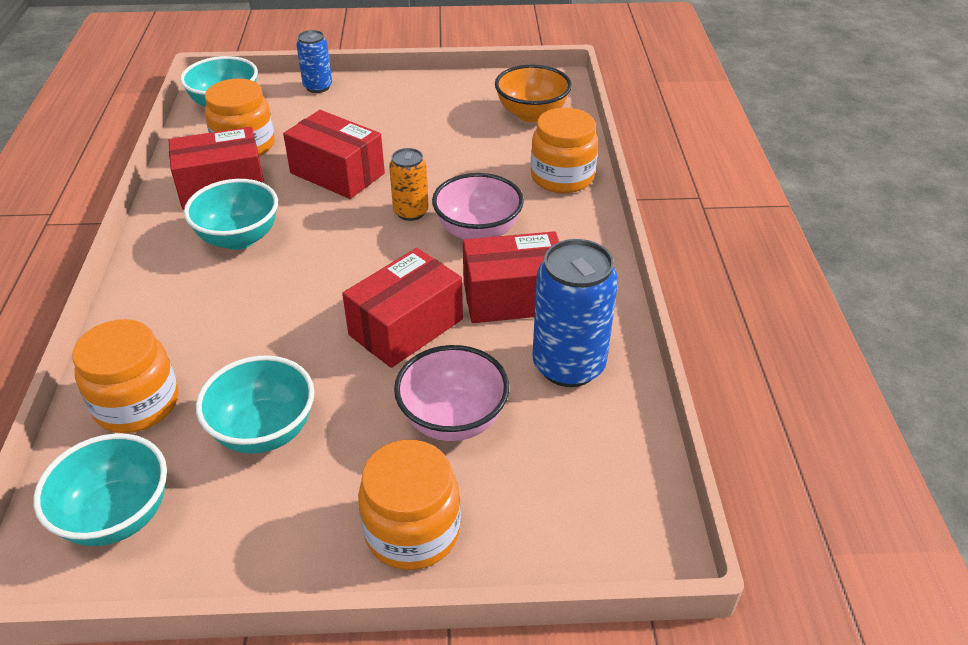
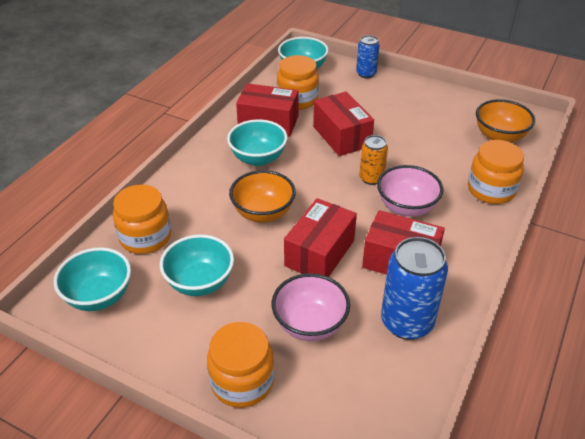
camera: 30 degrees right, 0 degrees up
(294, 306) = (263, 213): none -> orange bowl
(406, 327) = (319, 253): red box -> red box turned 45 degrees counterclockwise

